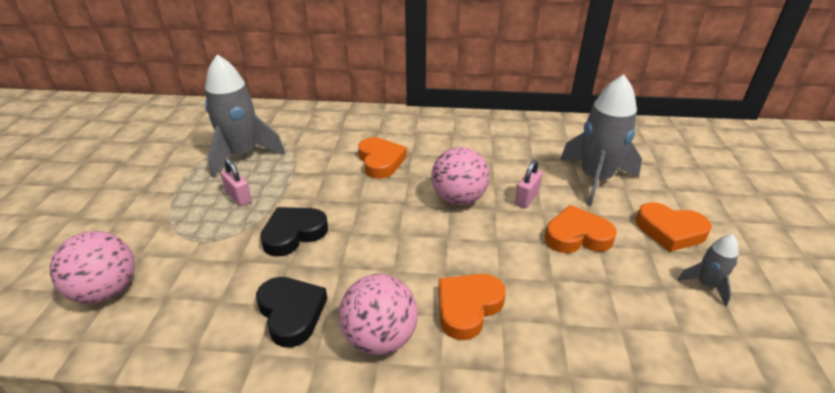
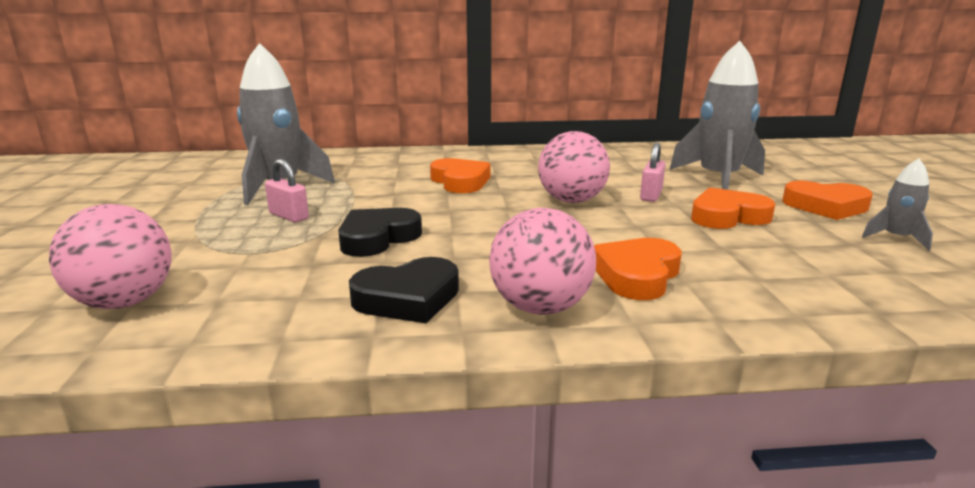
camera: 10 degrees left, 15 degrees down
(291, 313) = (408, 298): black heart -> black heart turned 105 degrees clockwise

